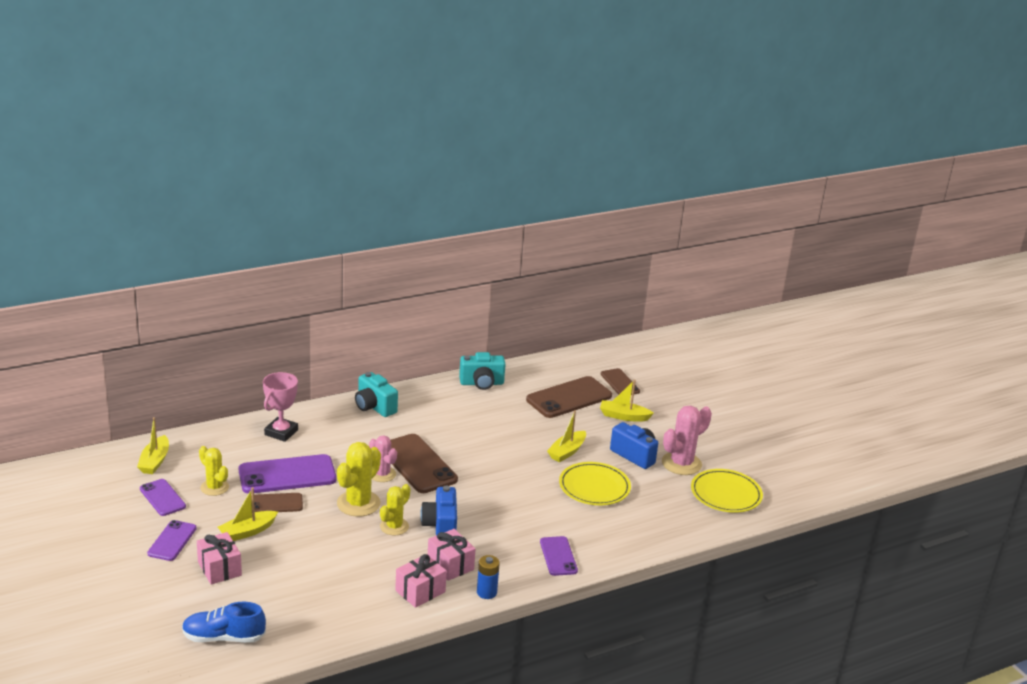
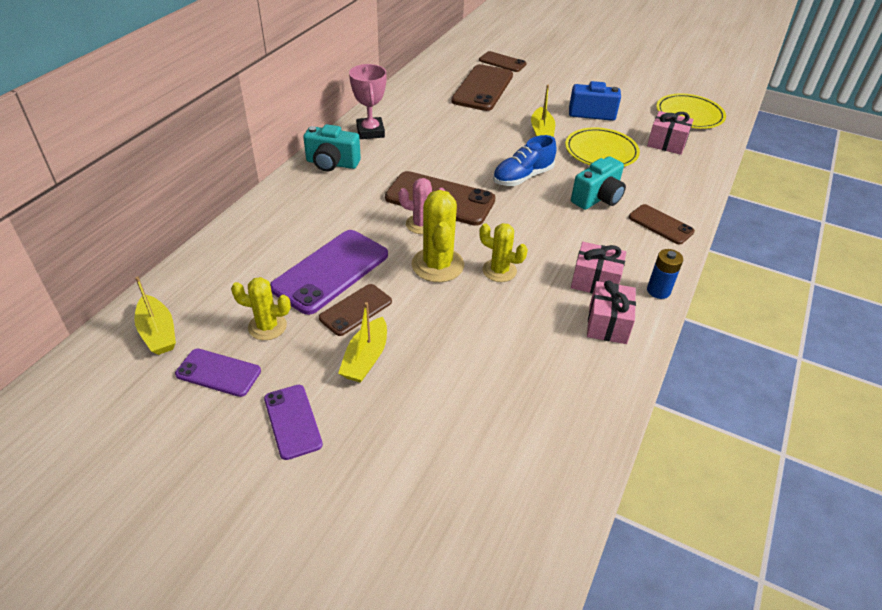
camera: 35 degrees left, 15 degrees up
(219, 569) = (389, 423): pink gift -> pink gift (666, 143)
(223, 637) = (499, 511): blue shoe -> blue shoe (522, 177)
(281, 432) = (269, 229): pink trophy -> pink trophy (370, 132)
(394, 526) = (499, 270): yellow cactus -> yellow cactus turned 60 degrees counterclockwise
(440, 526) = (537, 248): blue camera -> none
(481, 383) = (399, 104): turquoise camera -> turquoise camera (597, 198)
(558, 556) = (660, 224): purple phone -> brown phone
(623, 416) = (541, 86): yellow boat -> none
(681, 463) = (630, 105): pink cactus -> none

